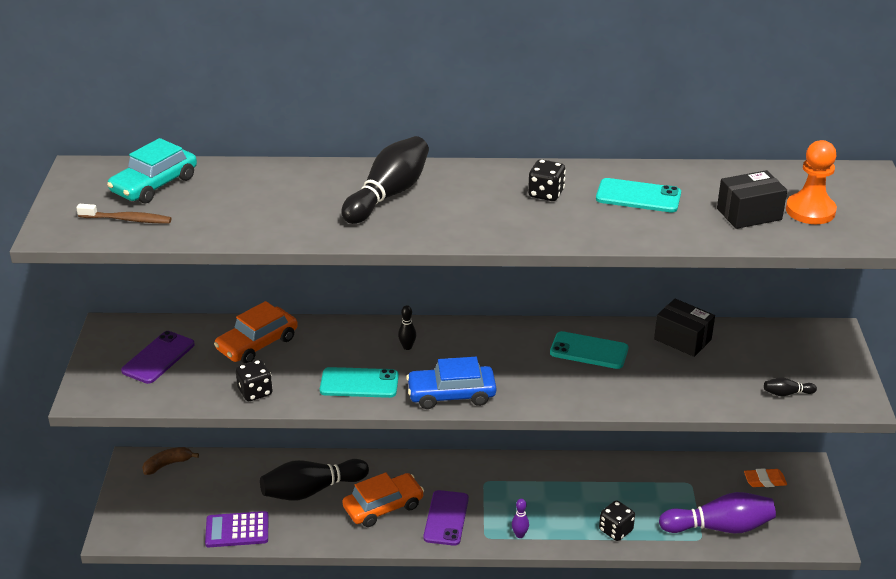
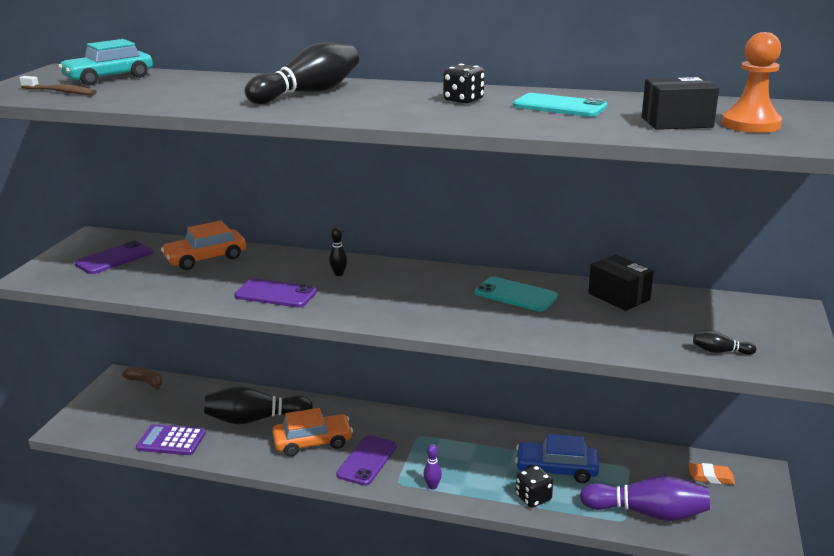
camera: 15 degrees right, 10 degrees down
(168, 464) = (145, 382): brown banana -> brown banana turned 45 degrees clockwise
(255, 392) = (176, 290): black dice -> none
(359, 383) = (275, 294): turquoise phone -> purple phone
(451, 394) = (357, 312): blue car -> blue car (556, 469)

